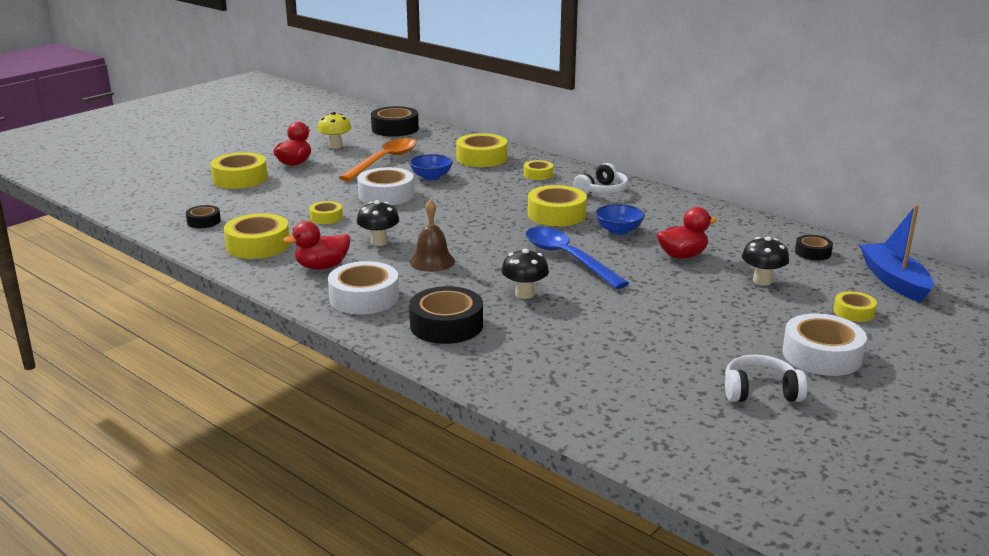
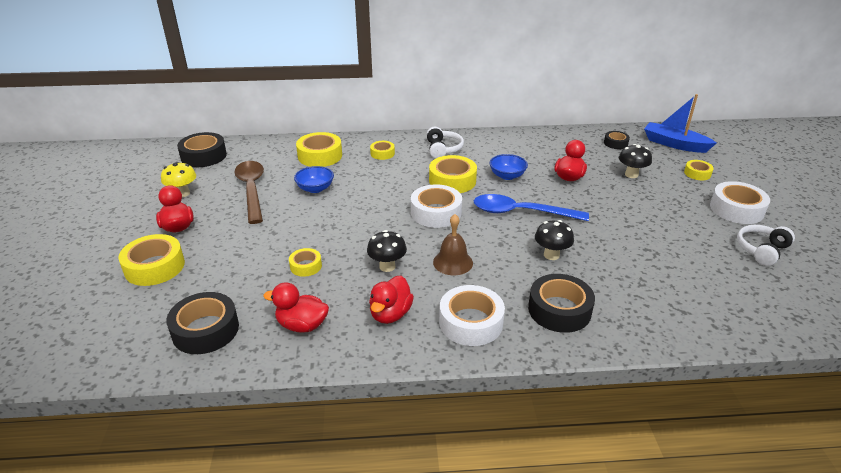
camera: 45 degrees left, 10 degrees up
(204, 221) = (205, 330): black tape -> black tape, size x1.81
(258, 245) = (302, 325): yellow tape -> red duck
(384, 161) = (252, 190): orange spoon -> brown spoon
(386, 195) = (312, 221): white tape -> white tape (436, 213)

